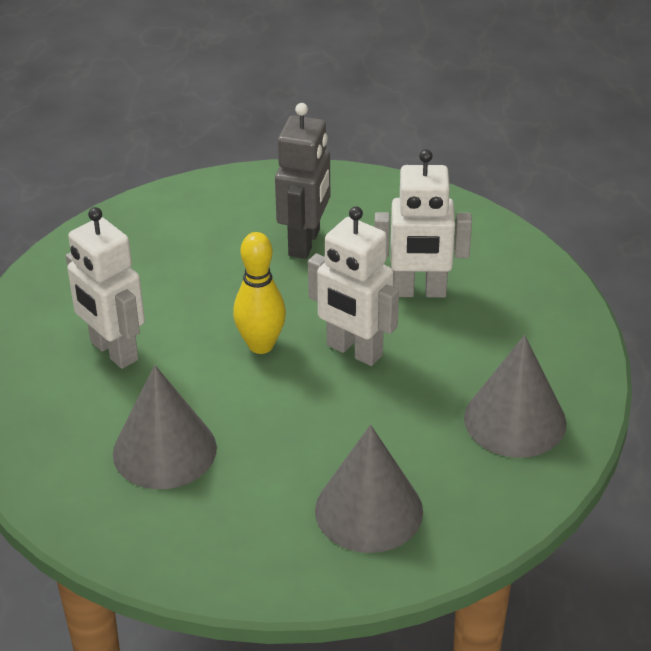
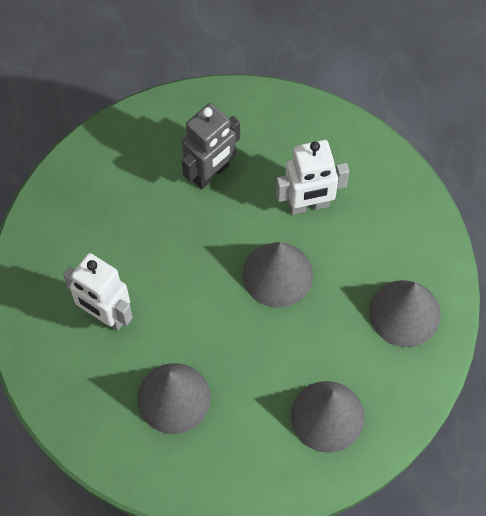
camera: 15 degrees left, 25 degrees up
(261, 345) = (210, 284): yellow bowling pin -> none
(305, 242) = (211, 173): grey robot -> grey robot turned 45 degrees clockwise
(354, 351) = (277, 274): white robot -> grey cone

